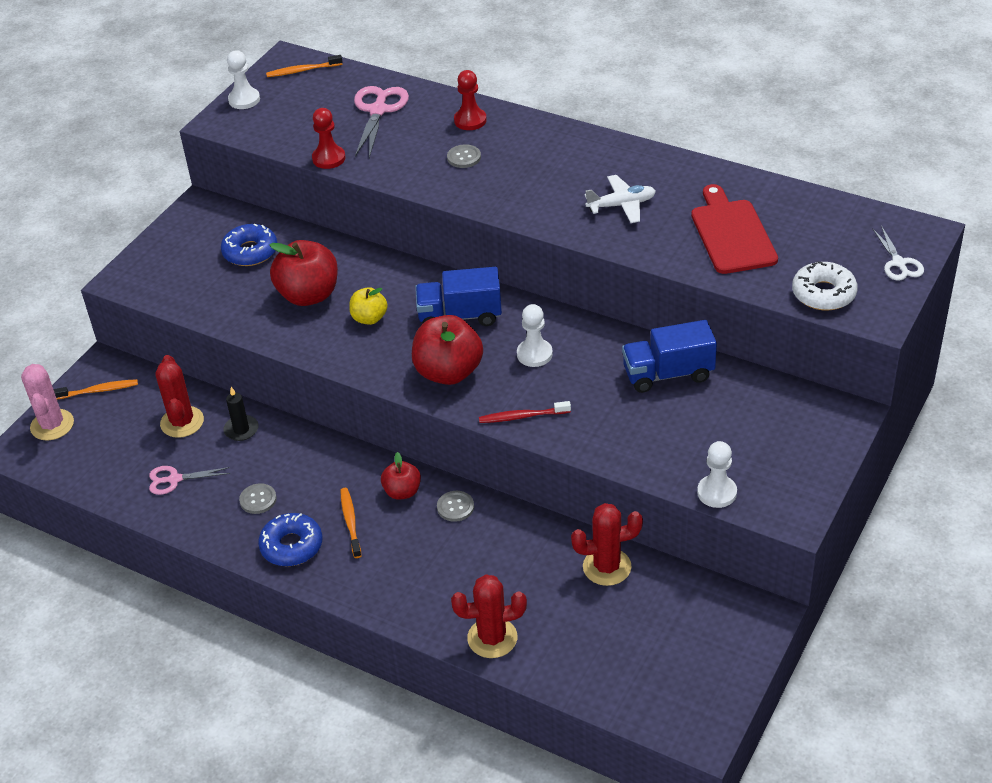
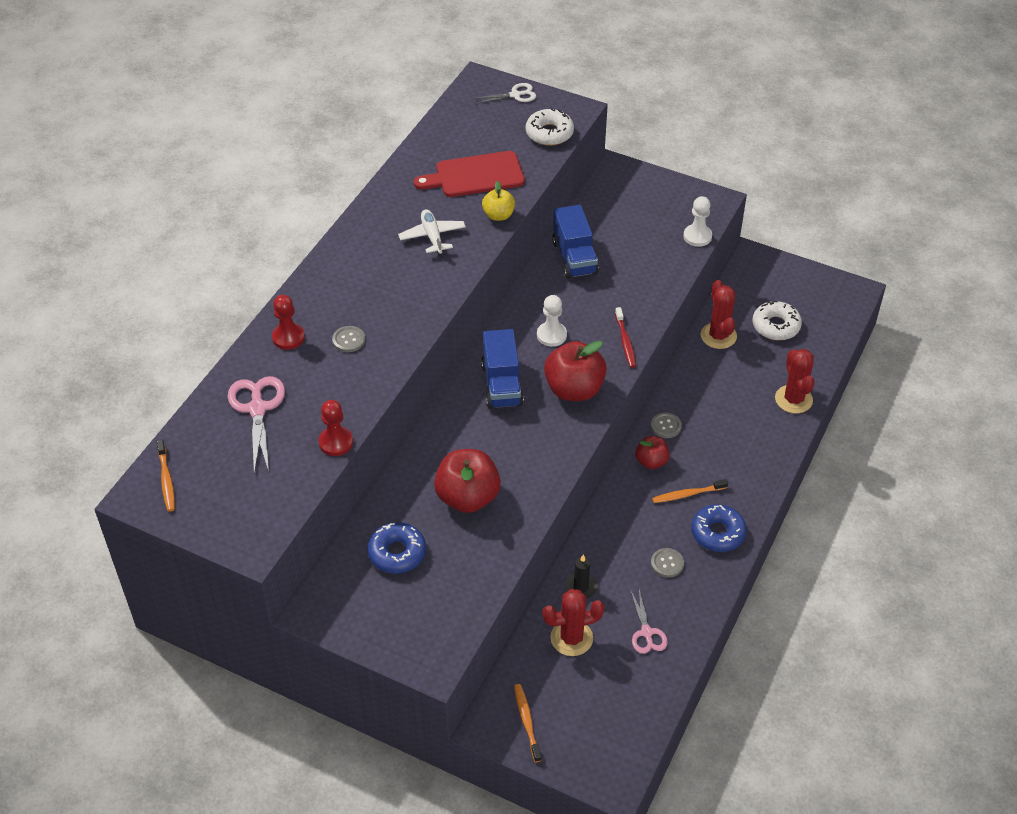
camera: 95 degrees left, 5 degrees up
(52, 425) = (577, 756): pink cactus -> none
(244, 100) = (213, 527): white pawn -> none
(369, 318) = (503, 448): yellow apple -> yellow apple (498, 215)
(378, 110) = (257, 409): pink scissors -> pink scissors turned 75 degrees clockwise
(627, 631) = (776, 326): none -> white donut

